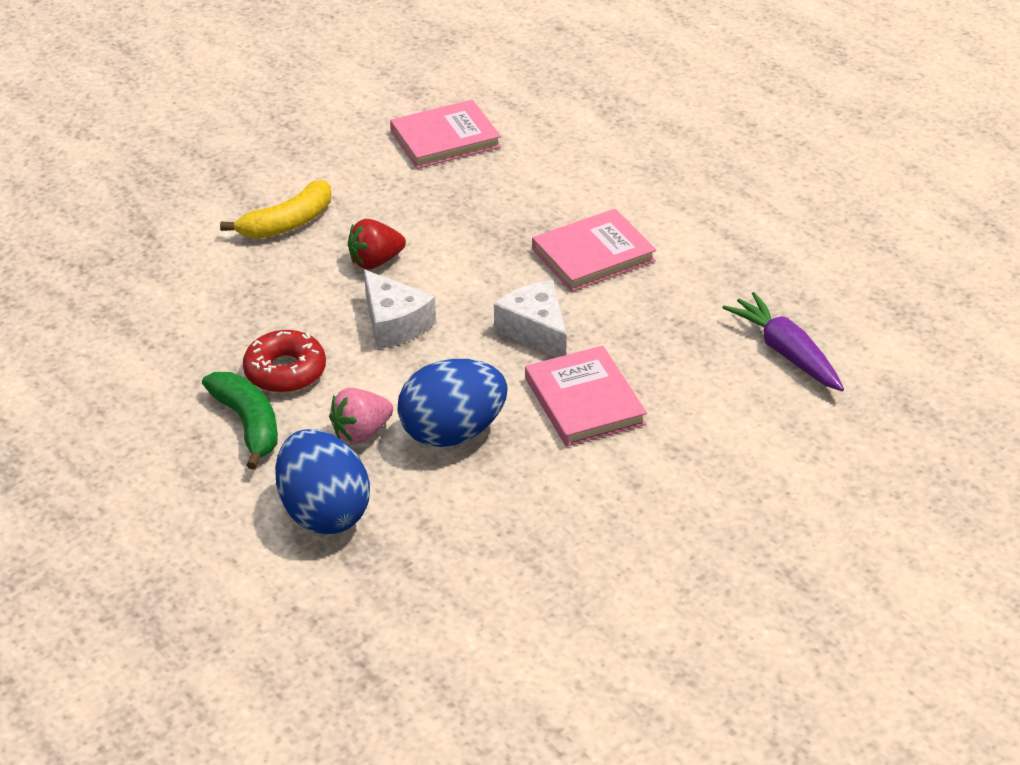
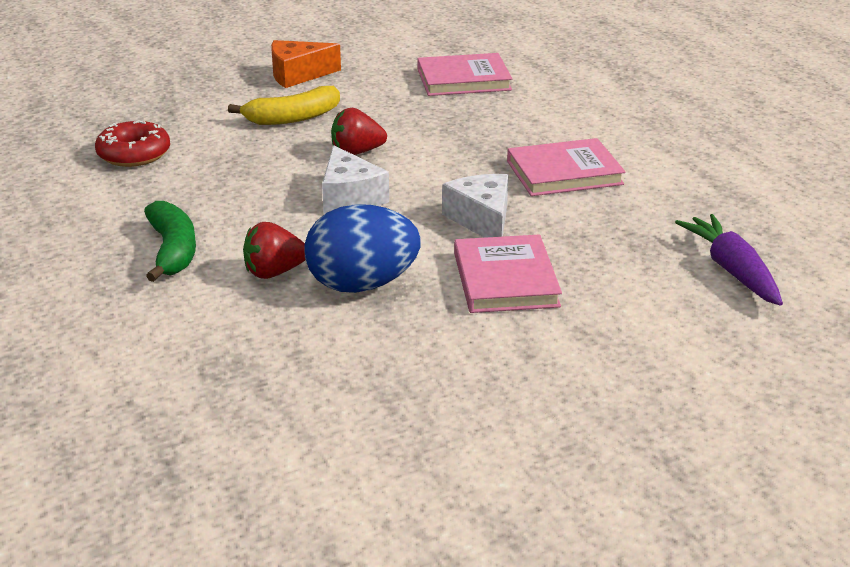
camera: 15 degrees right, 10 degrees down
(265, 158) = (298, 75): none -> orange cheese
(285, 371) = (230, 217): red donut -> red donut (134, 154)
(324, 511) = (203, 328): blue egg -> none
(361, 432) = (274, 272): pink strawberry -> red strawberry

